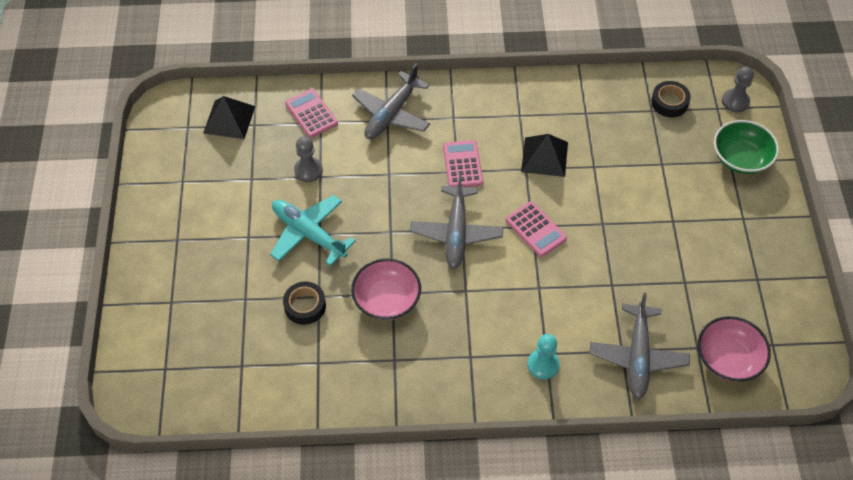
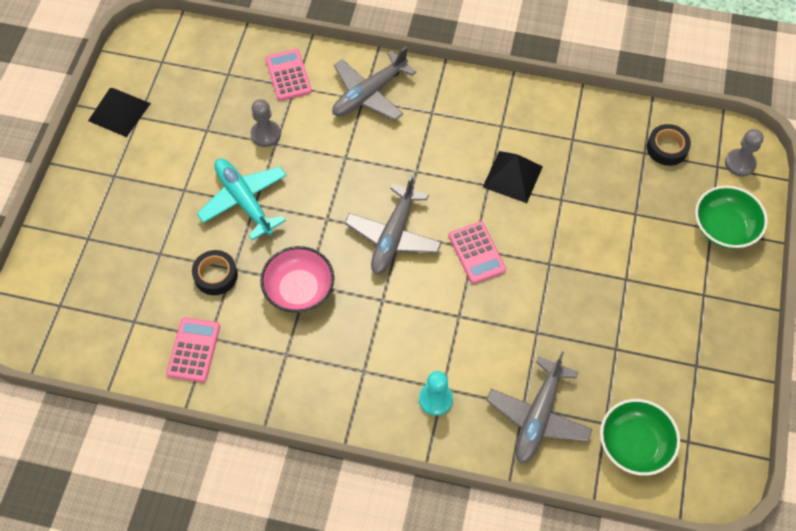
camera: 15 degrees right, 5 degrees up
(229, 119) = (205, 63): black pyramid -> black pyramid (119, 112)
(462, 164) = (424, 165): pink calculator -> pink calculator (194, 350)
(728, 359) = (634, 444): pink bowl -> green bowl

